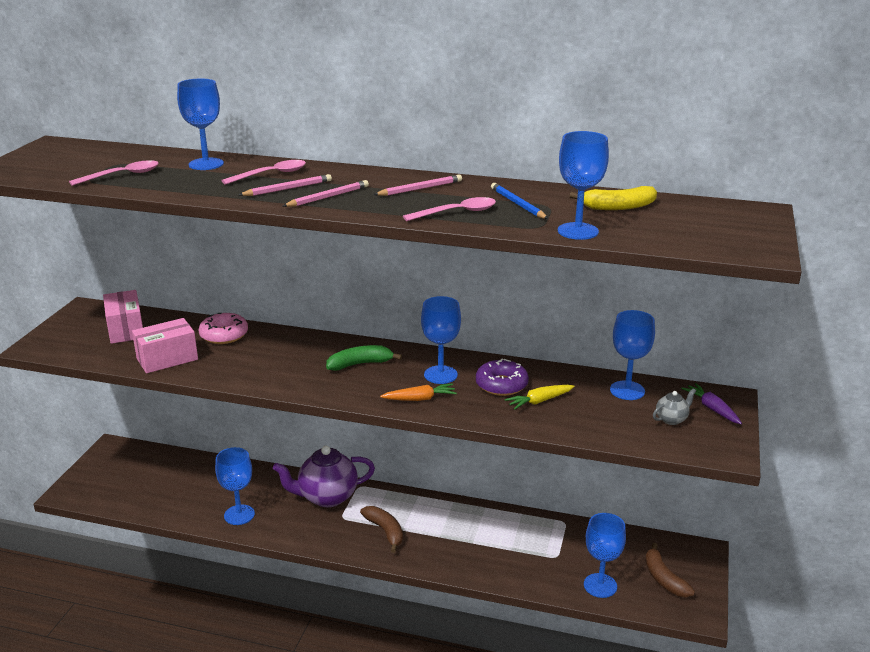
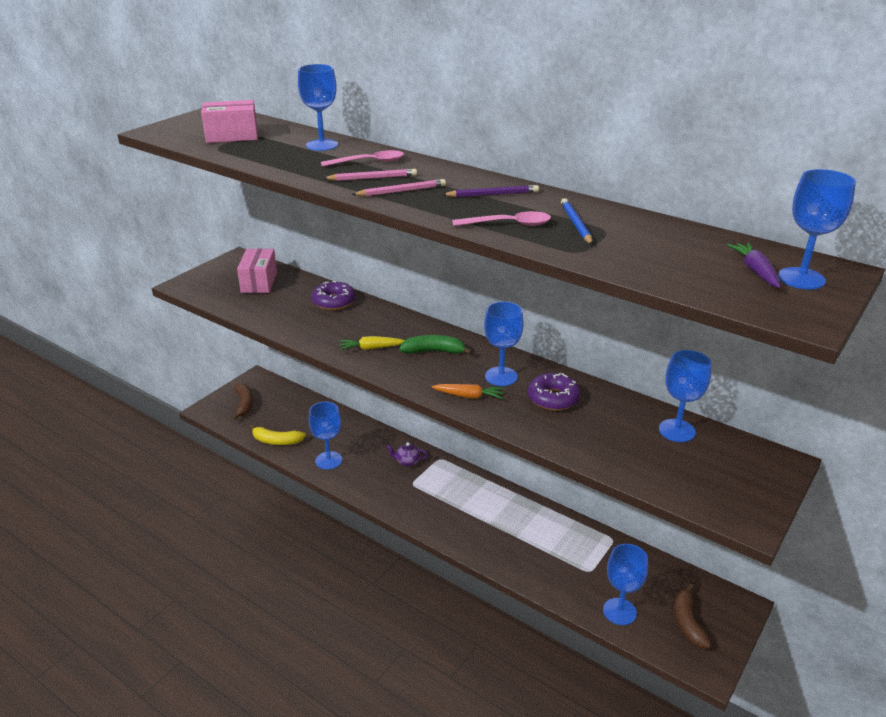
camera: 20 degrees right, 5 degrees up
(122, 175) = (246, 147): pink spoon -> none
(167, 359) = (276, 315): pink box -> pink box (232, 136)
(224, 335) = (334, 302): pink donut -> purple donut
(327, 497) = (407, 462): purple teapot -> purple teapot, size x0.45
(385, 531) = (443, 506): brown banana -> brown banana (244, 404)
(420, 189) = (492, 194): pink pencil -> purple pencil
(539, 401) = (581, 423): yellow carrot -> yellow carrot (371, 348)
(578, 231) = (616, 263): blue goblet -> blue goblet (801, 278)
(618, 207) = (679, 242): yellow banana -> yellow banana (276, 441)
(671, 419) = (707, 471): grey teapot -> none
(712, 409) = (758, 470): purple carrot -> purple carrot (755, 271)

